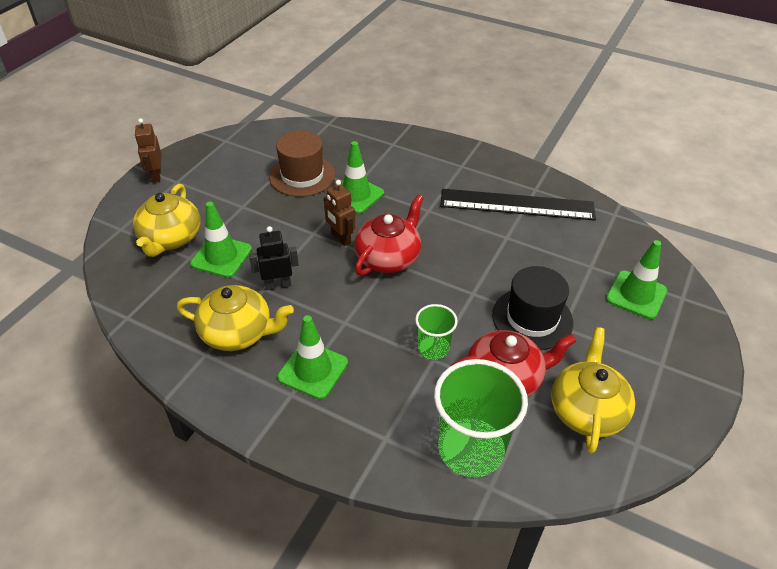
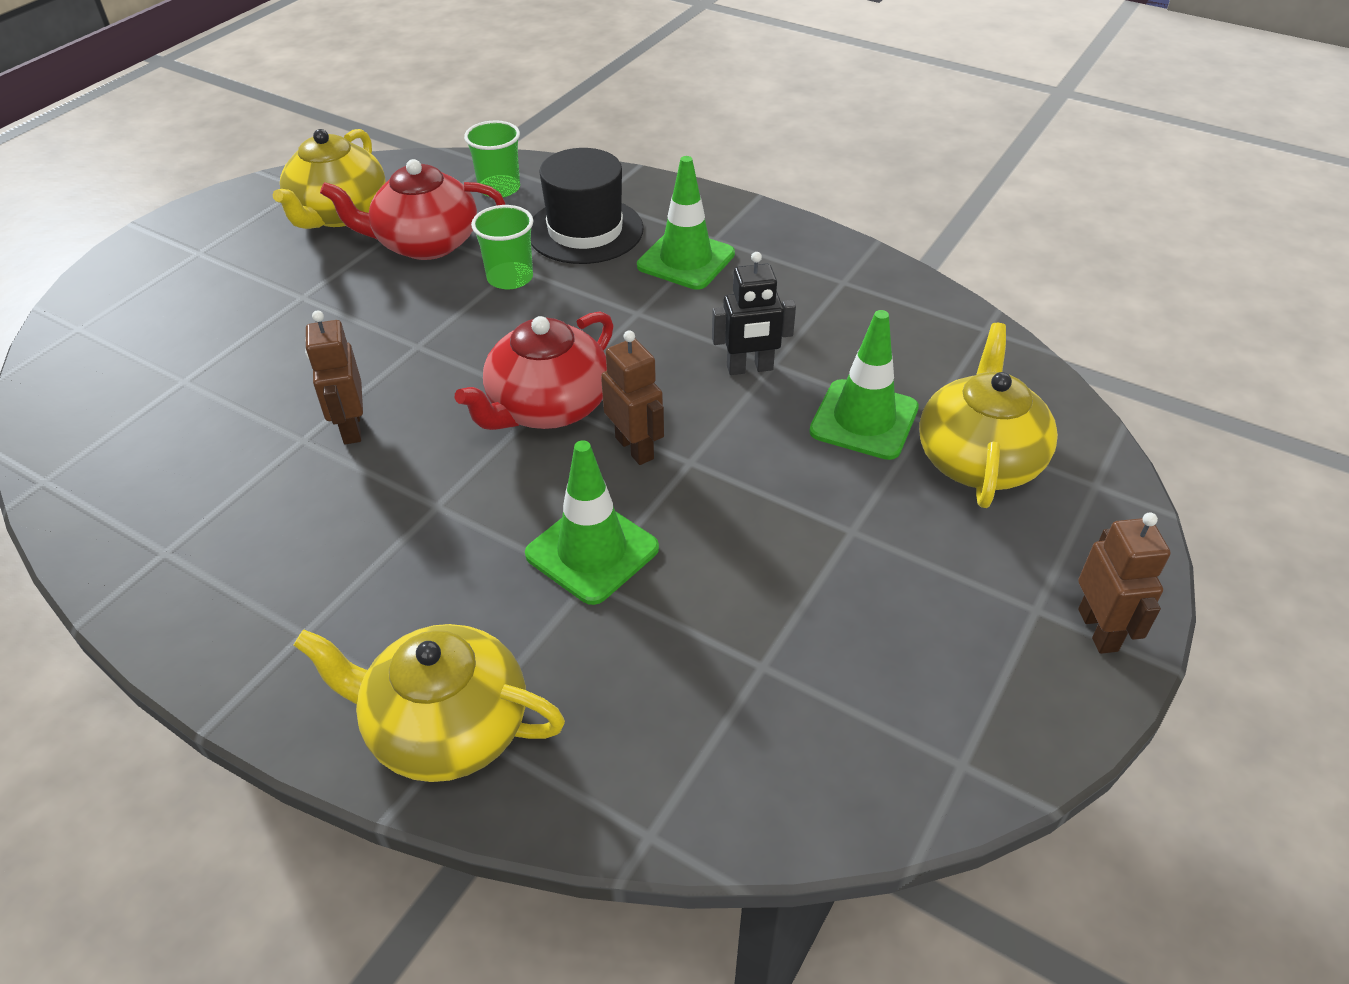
camera: 175 degrees left, 0 degrees up
(238, 333) = (802, 304): yellow teapot -> yellow teapot (445, 727)
(302, 176) = (721, 615): brown hat -> none
(470, 449) = (499, 188): green cup -> green cup, size x0.54
(486, 243) = (351, 428): none -> brown robot
(517, 205) = (235, 512): black ruler -> none
(532, 318) = (343, 308): black hat -> black hat (585, 230)
(636, 295) = (149, 334): green traffic cone -> none

